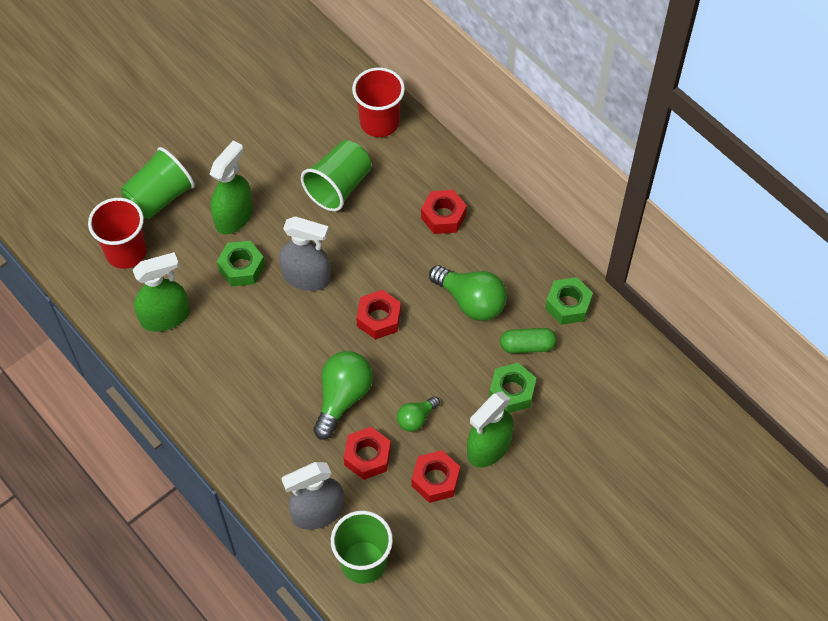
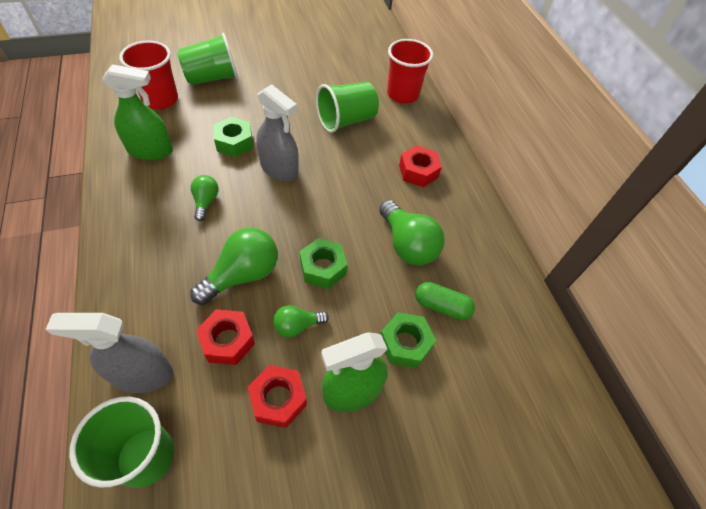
camera: 20 degrees right, 5 degrees down
(234, 216) = (255, 109): green spray bottle -> none
(260, 345) = (206, 202): none -> green light bulb
(379, 318) = (318, 224): red nut -> none
(568, 305) = (498, 286): green nut -> green nut (323, 268)

